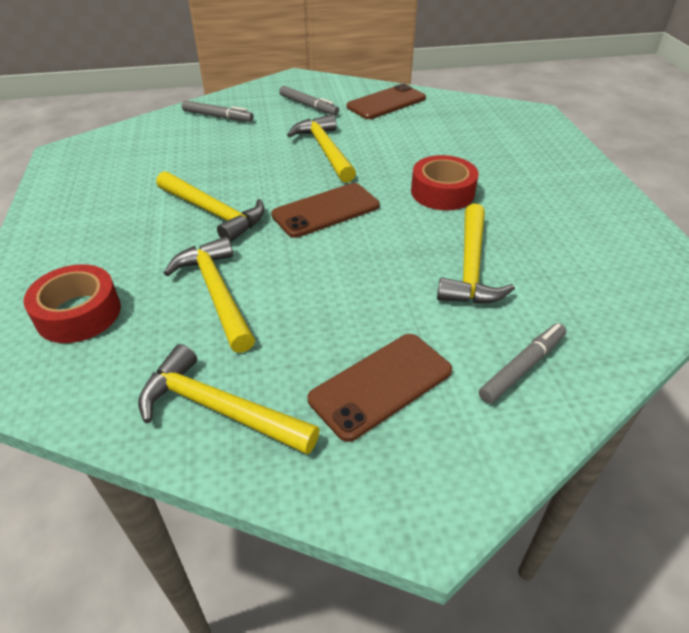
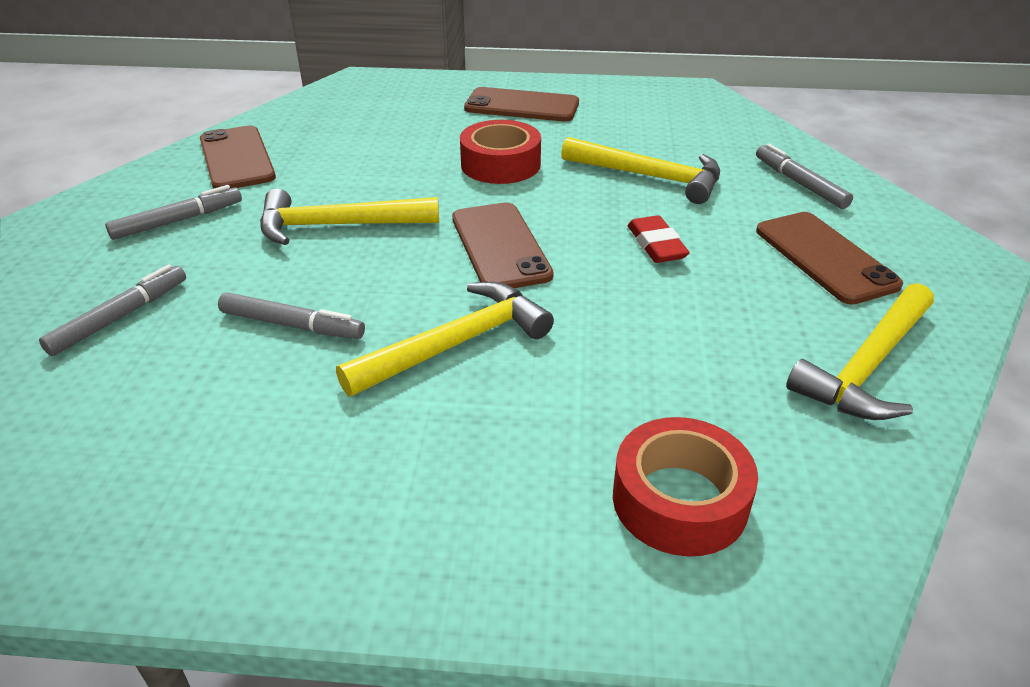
camera: 75 degrees left, 5 degrees down
(216, 293) = (657, 354): yellow hammer -> none
(221, 160) = (292, 325): none -> grey marker
(358, 280) = (656, 245): none -> red eraser
(553, 185) = (522, 106): none -> brown phone

